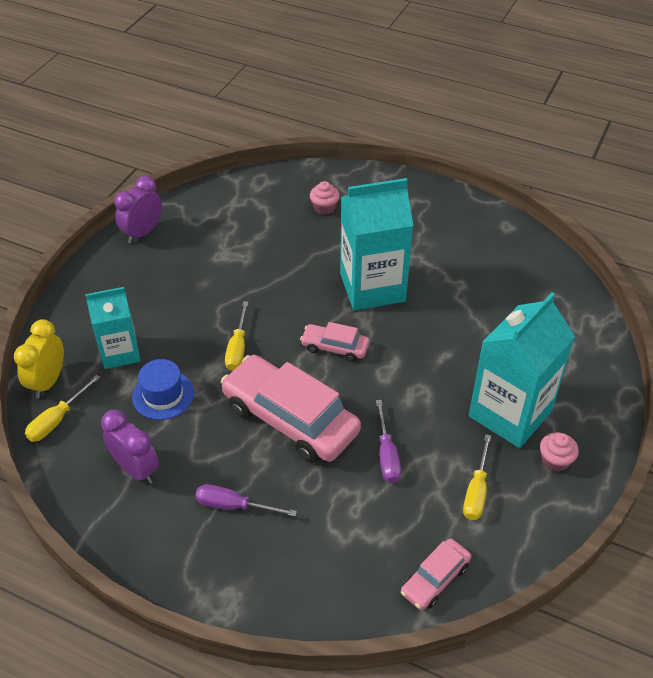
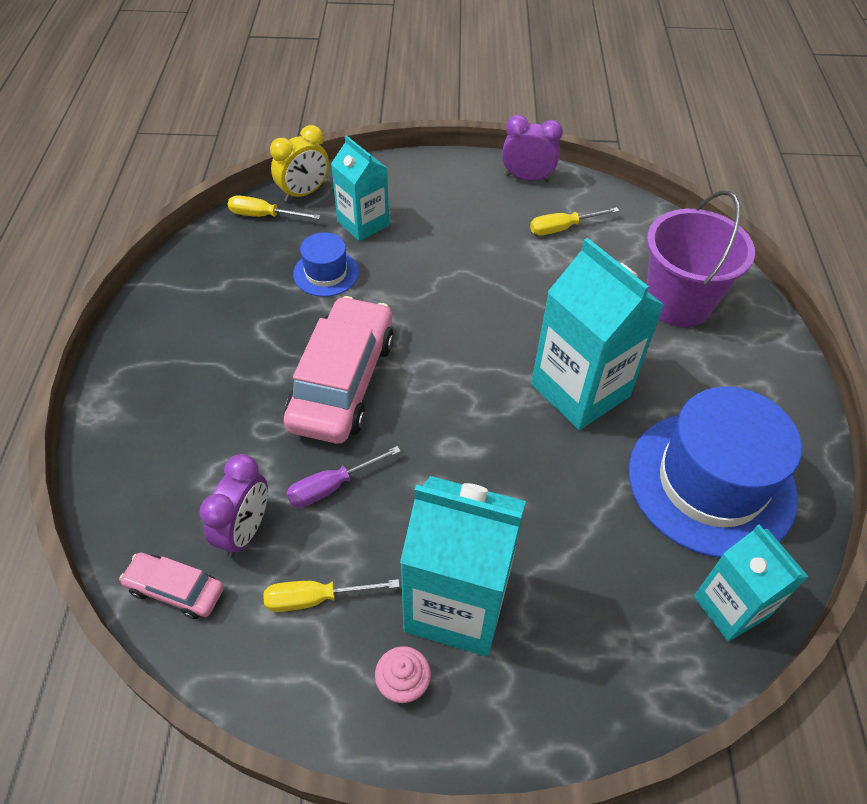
camera: 65 degrees right, 5 degrees up
(48, 381) = (304, 193): yellow clock -> yellow clock turned 150 degrees clockwise
(136, 469) = (230, 288): purple clock -> purple clock (245, 531)
(234, 506) = (213, 375): purple screwdriver -> none
(238, 348) = (416, 305): yellow screwdriver -> yellow screwdriver (562, 228)
(324, 207) = (678, 302): pink cupcake -> purple bucket
(335, 347) = (464, 386): pink car -> none
(474, 257) = (711, 482): none -> blue hat
(559, 286) = (730, 606): none -> turquoise carton

